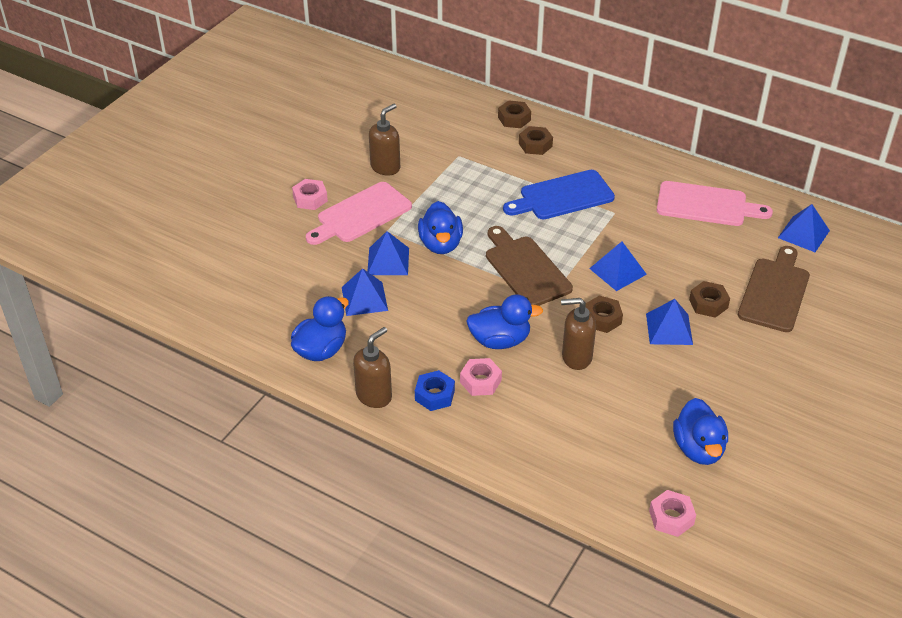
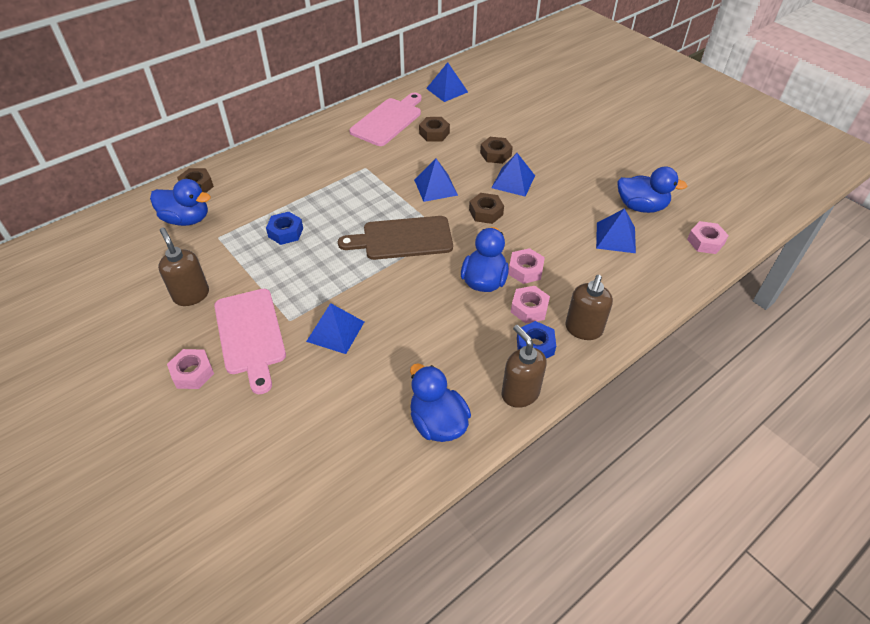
camera: 70 degrees left, 5 degrees up
(364, 298) = (379, 365): blue pyramid -> blue pyramid (615, 237)
(441, 244) = (336, 285): blue duck -> blue duck (186, 219)
(488, 192) = (285, 232): none -> blue nut
(532, 368) = (525, 270): none -> pink nut
(535, 145) = (244, 184): brown nut -> brown nut (434, 133)
(562, 196) = (325, 189): blue cutting board -> none
(576, 357) = (523, 240): brown soap dispenser -> brown soap dispenser (583, 329)
(774, 292) = (498, 121): brown cutting board -> none

